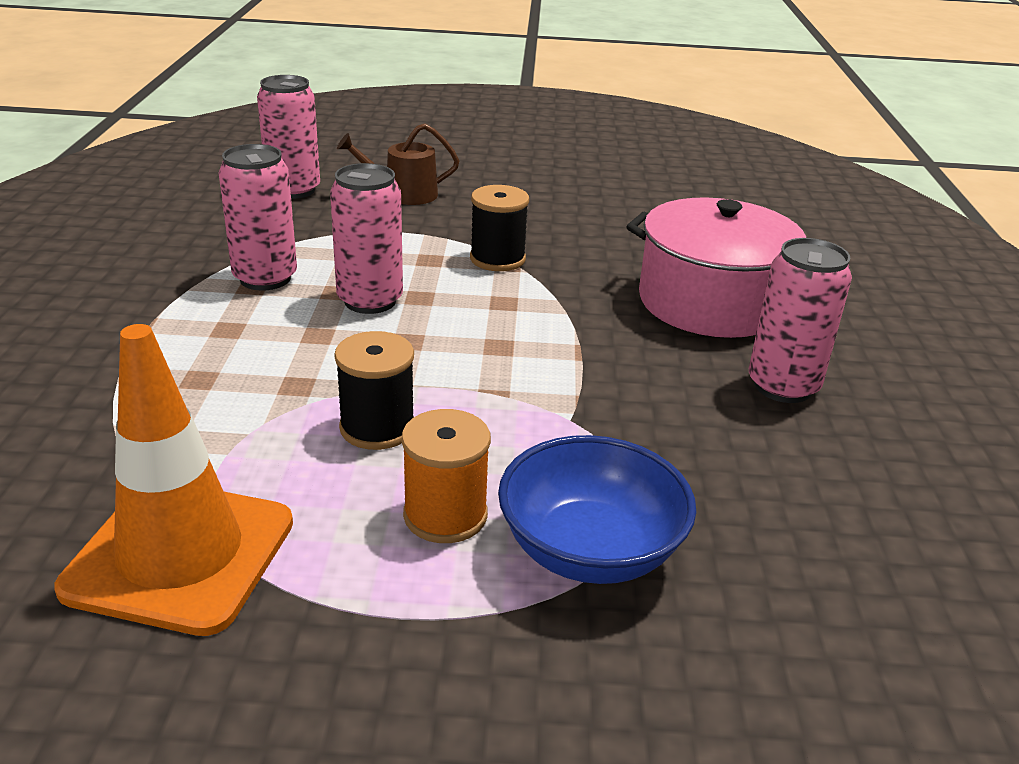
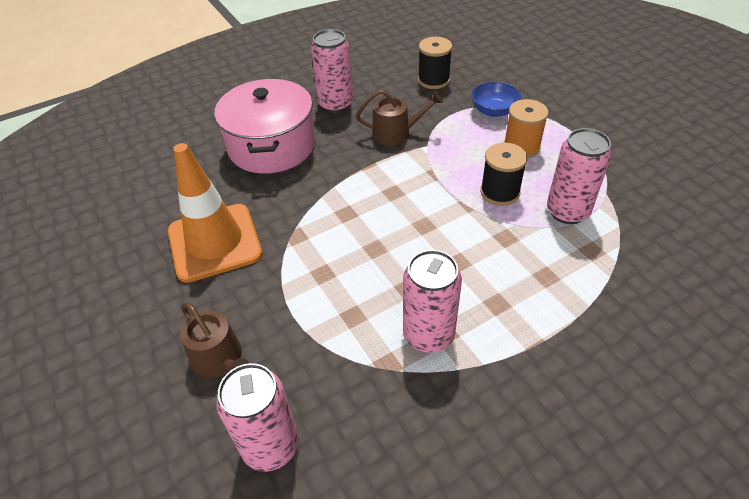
camera: 120 degrees left, 15 degrees up
(180, 555) = (626, 194): orange traffic cone -> orange traffic cone (214, 242)
(370, 301) = (401, 266): pink can -> pink can (567, 211)
(497, 259) = (292, 244): black spool -> black spool (433, 80)
(590, 550) = (494, 111): blue bowl -> blue bowl, size x0.65
(637, 406) = (396, 133): none -> brown watering can

